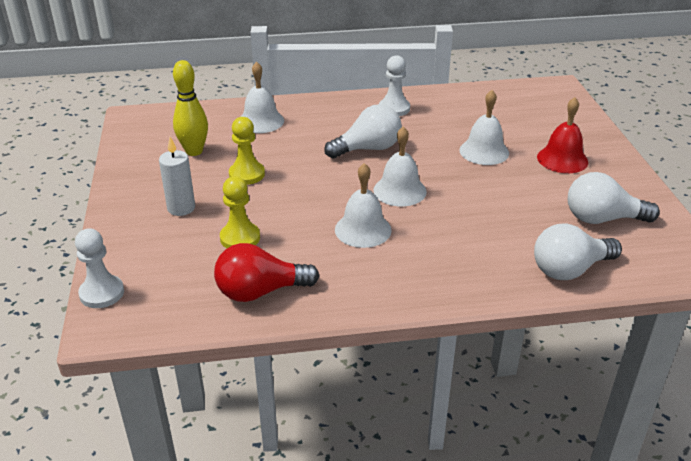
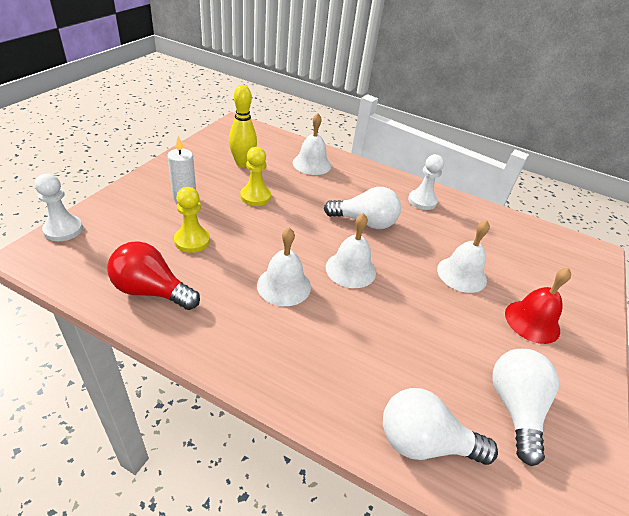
camera: 30 degrees right, 5 degrees up
(602, 219) = (515, 408): white light bulb -> white light bulb turned 60 degrees clockwise

